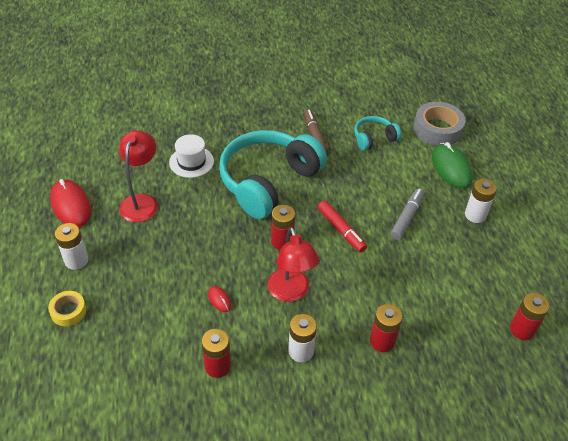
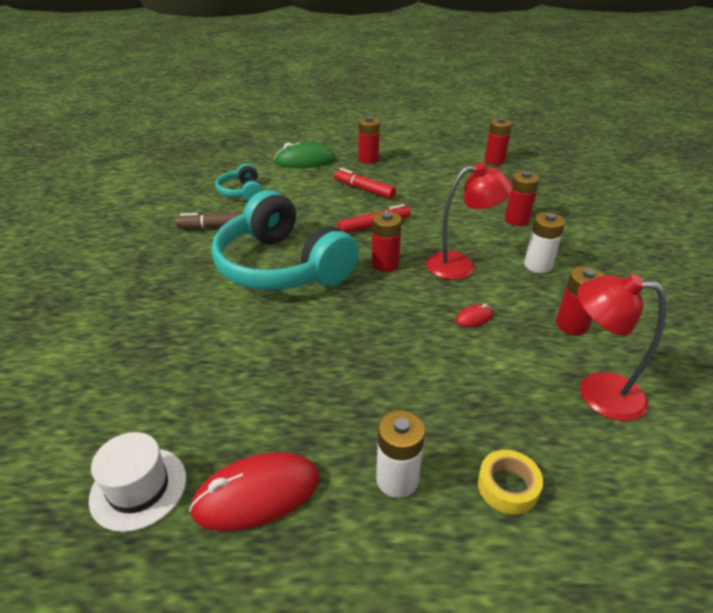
camera: 80 degrees left, 10 degrees down
(142, 202) = (279, 390): red lamp -> red lamp (597, 392)
(191, 162) = (212, 332): white hat -> white hat (138, 488)
(406, 217) = (364, 189): grey marker -> red marker
(437, 129) = (248, 159): grey tape -> none
(475, 215) = (368, 159): white battery -> red battery

